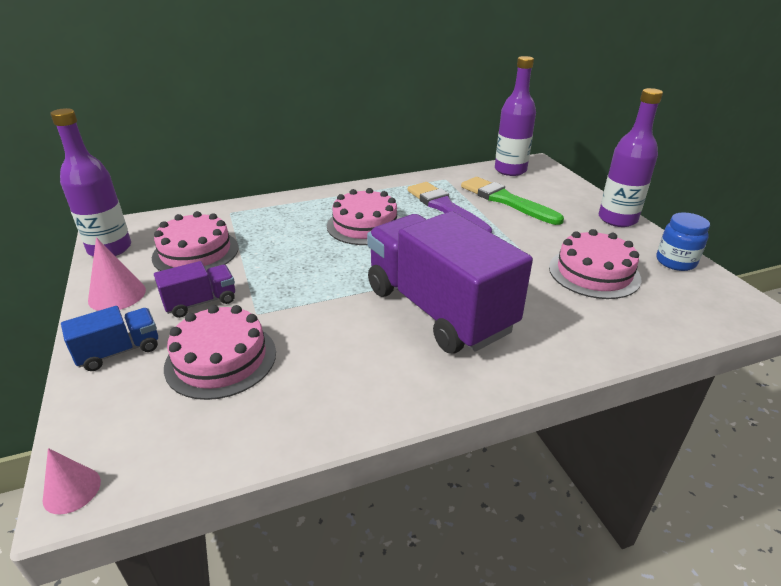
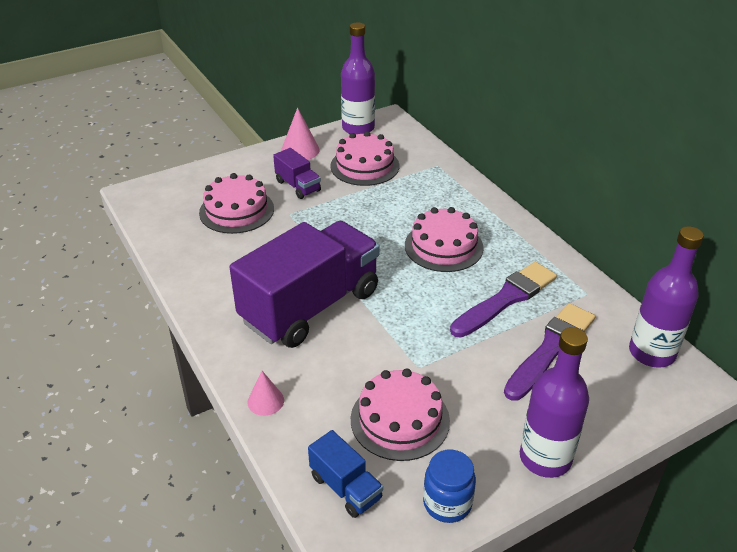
camera: 80 degrees right, 5 degrees up
(72, 490) = (134, 190): pink cone -> pink cone (265, 401)
(119, 351) = (241, 170): blue truck -> blue truck (345, 487)
(506, 200) = (551, 349): green brush -> purple brush

